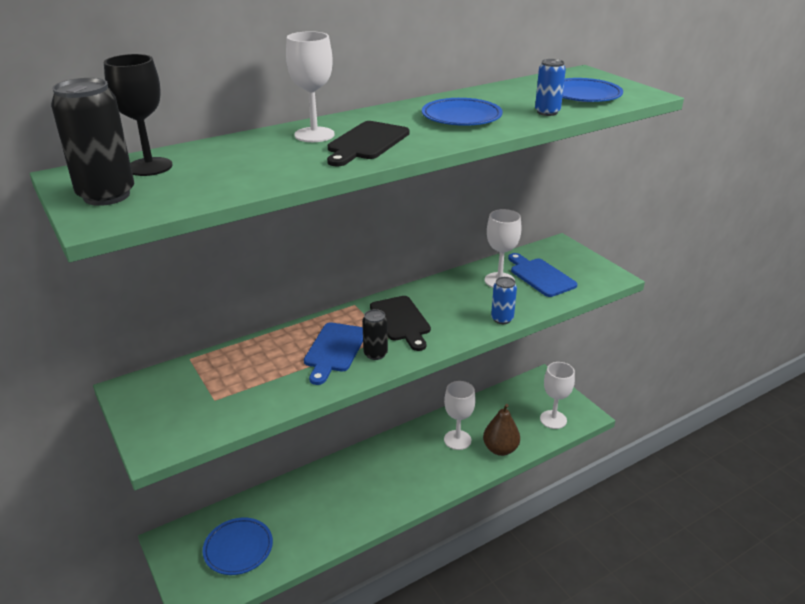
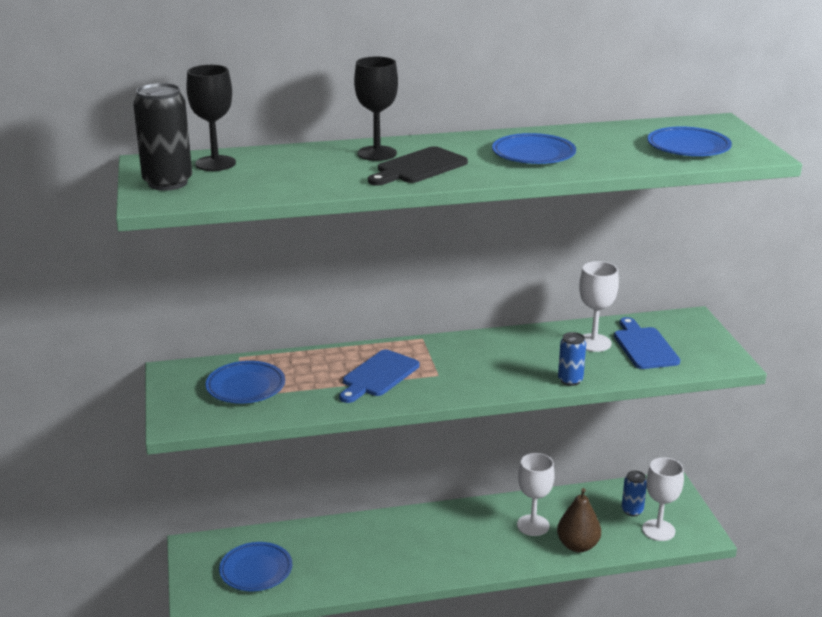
camera: 20 degrees right, 5 degrees down
(211, 389) = (245, 387): none -> blue plate
(314, 135) = (377, 153): white goblet -> black goblet
(375, 354) = (416, 387): black can -> none
(401, 321) = (461, 362): black cutting board -> none
(547, 112) = (628, 160): blue can -> blue can (632, 511)

